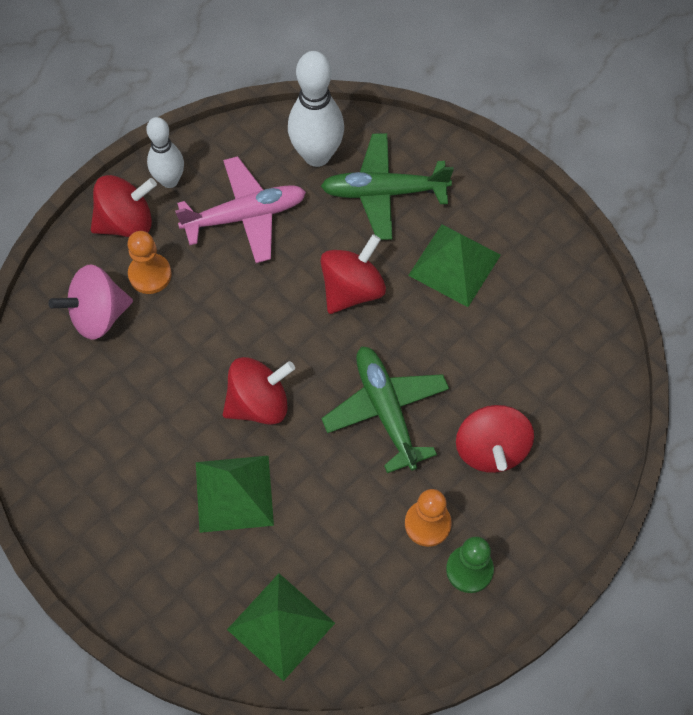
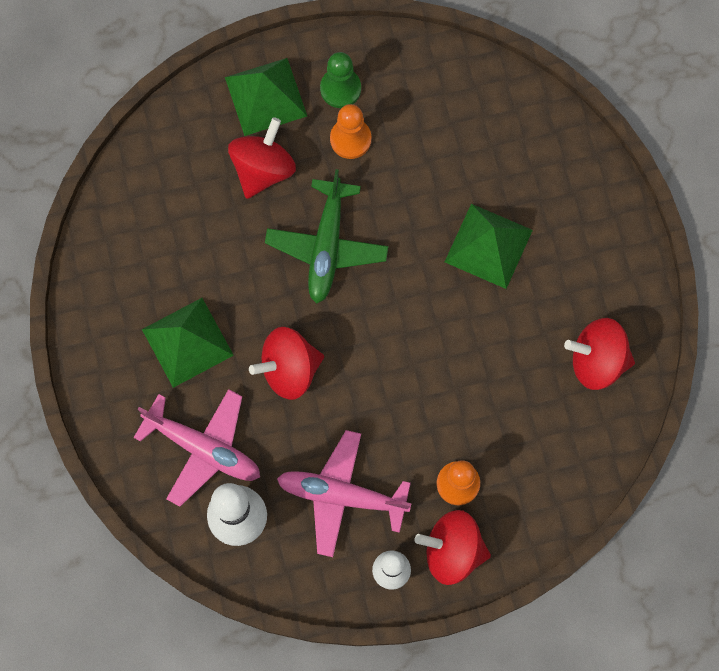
camera: 150 degrees left, 10 degrees up
(98, 315) = (523, 469): pink spinning top -> none
(259, 403) = (427, 310): red spinning top -> red spinning top (597, 360)
(280, 626) = (507, 125): green pyramid -> green pyramid (266, 96)
(383, 192) = (204, 448): green plane -> pink plane

